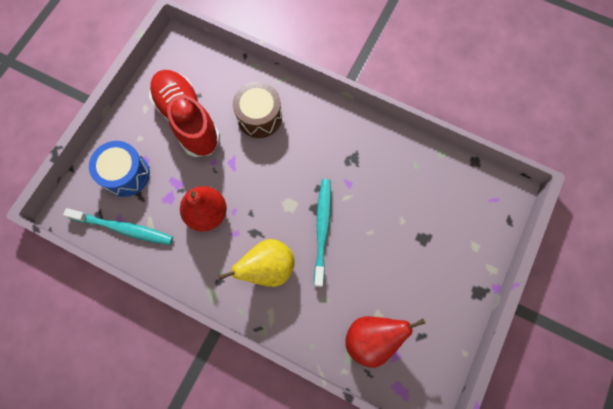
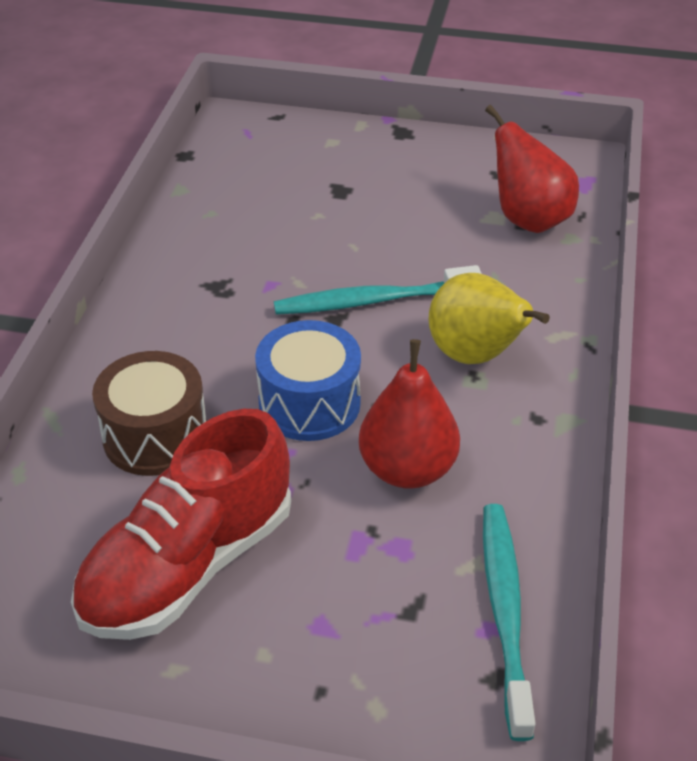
camera: 105 degrees left, 30 degrees down
(126, 174) = (370, 651): blue drum -> blue drum (309, 403)

